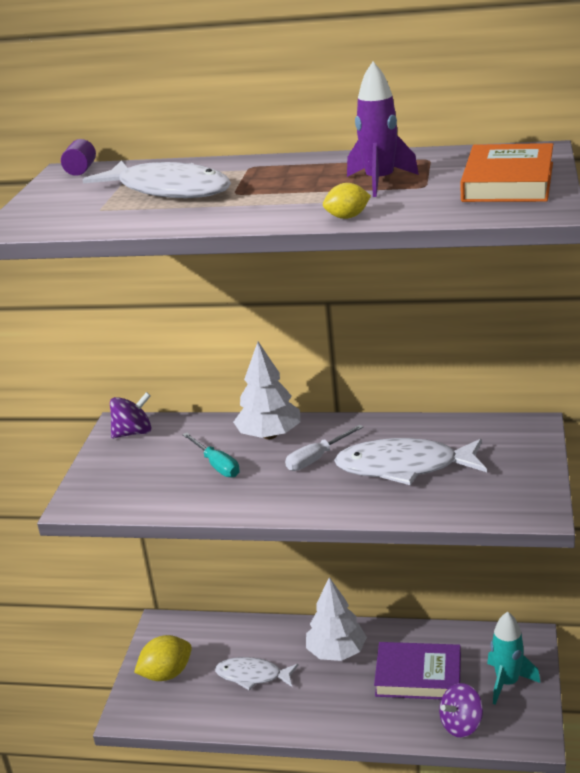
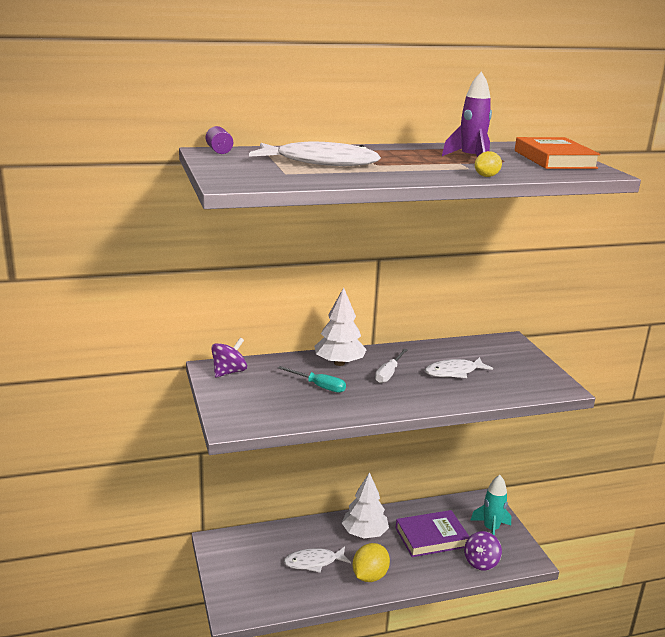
camera: 30 degrees left, 5 degrees down
(167, 674) = (244, 576): yellow lemon -> yellow lemon (369, 576)
(404, 467) = (454, 372): white fish -> white fish, size x0.65

